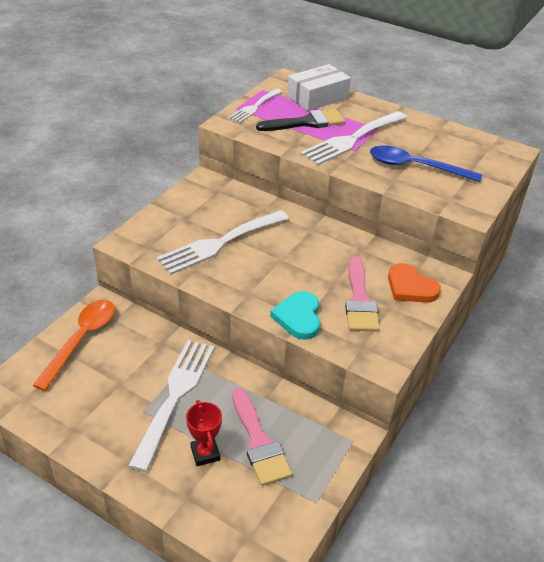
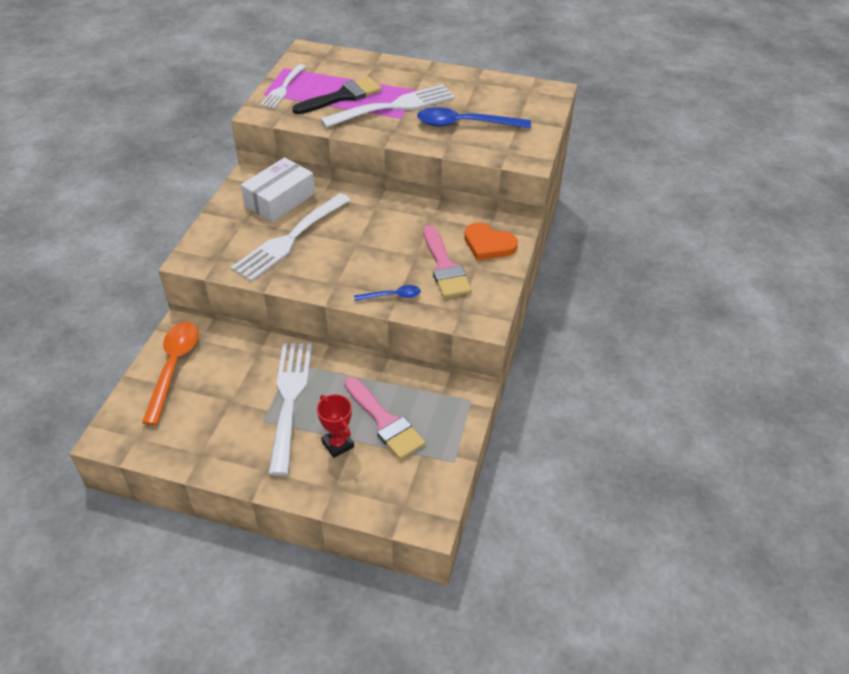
camera: 15 degrees left, 5 degrees up
(298, 317) = (392, 296): turquoise heart -> blue spoon
(317, 97) = (344, 66): white box -> white box (279, 199)
(352, 139) = (394, 106): white fork -> white fork turned 150 degrees counterclockwise

